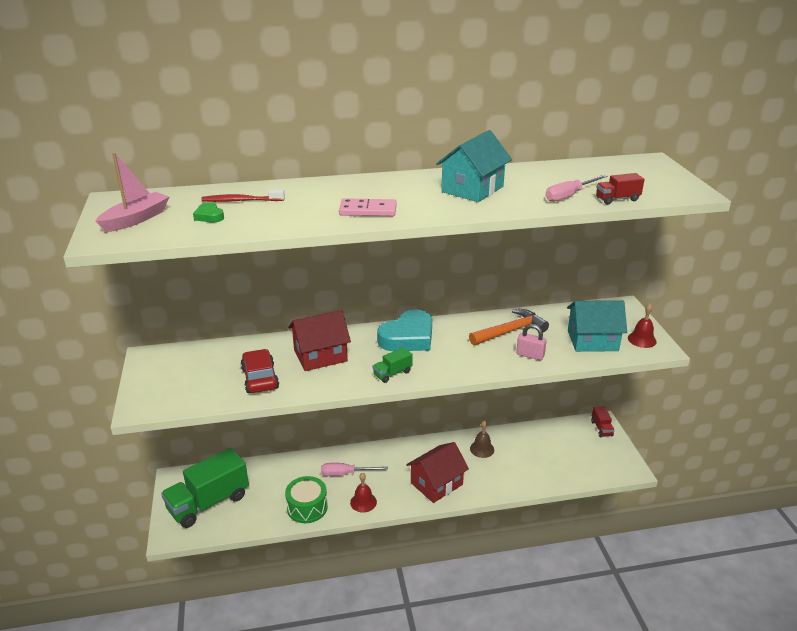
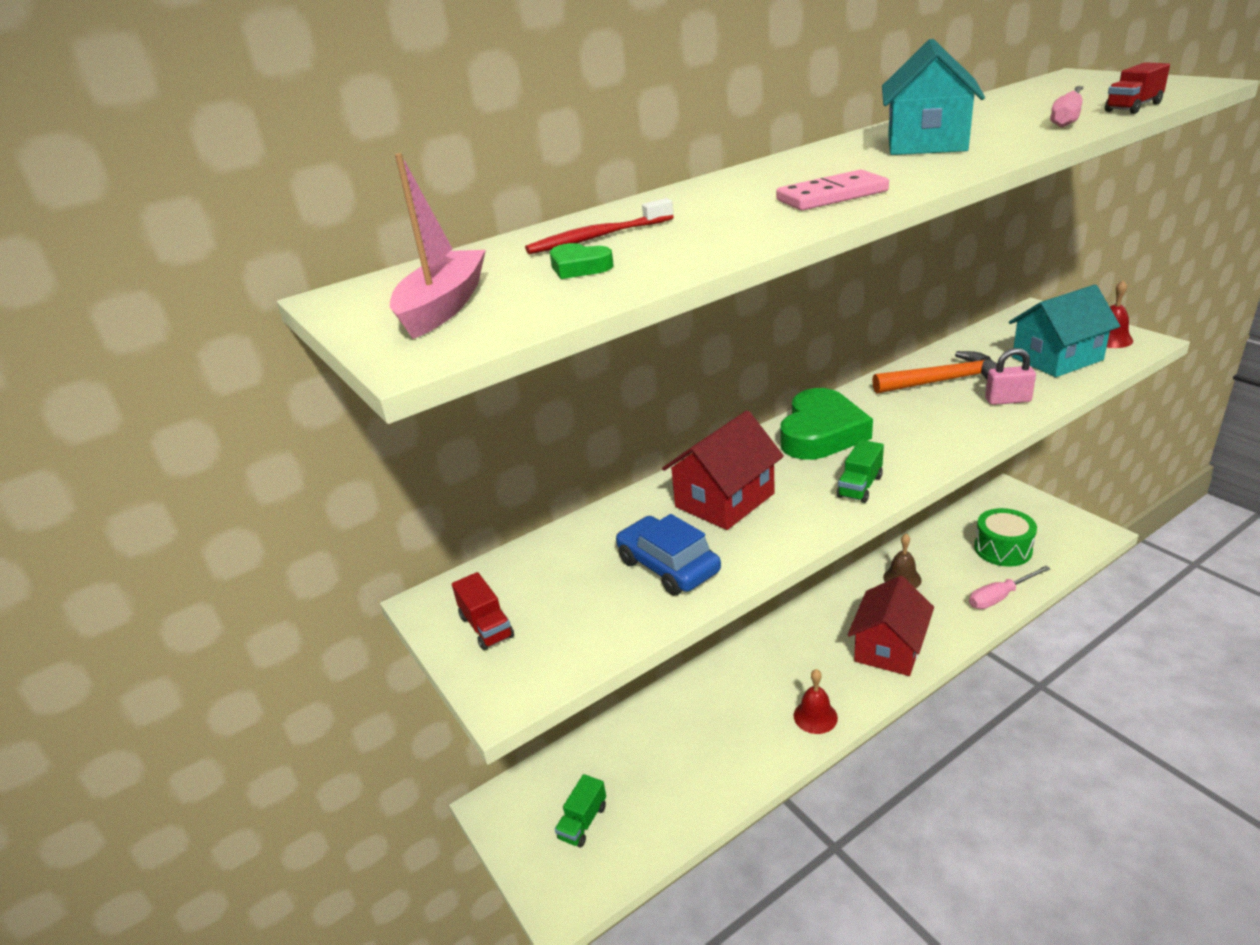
camera: 20 degrees left, 0 degrees up
(208, 503) = (583, 822): green truck -> green truck, size x0.44
(260, 378) = (668, 566): red car -> blue car
(307, 507) = (742, 760): green drum -> green drum (1002, 549)
(346, 474) = (754, 686): pink screwdriver -> pink screwdriver (1000, 597)
(408, 337) = (821, 433): turquoise heart -> green heart
(510, 331) = (944, 381): orange hammer -> orange hammer turned 45 degrees clockwise
(601, 428) = (1016, 498): red truck -> red truck (486, 627)

